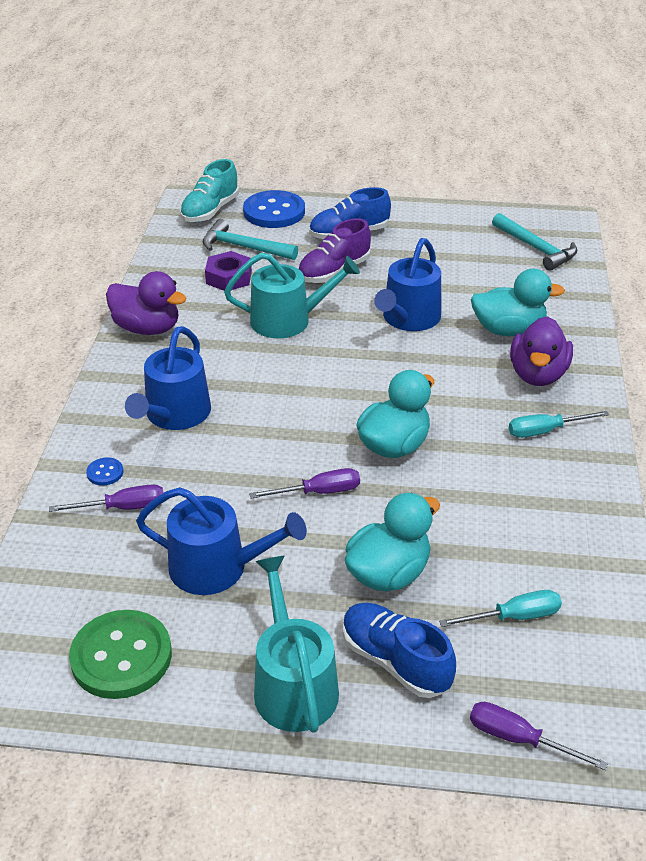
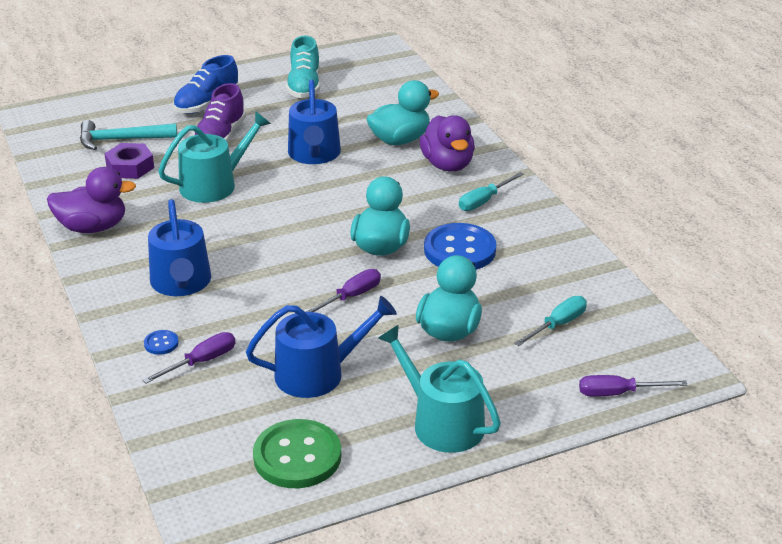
camera: 30 degrees left, 5 degrees down
(210, 211) = (61, 118): turquoise shoe -> turquoise shoe (304, 86)
(274, 212) = (122, 104): blue button -> blue button (459, 250)
(395, 661) = (500, 381): blue shoe -> none
(536, 248) = (372, 74): turquoise hammer -> none

